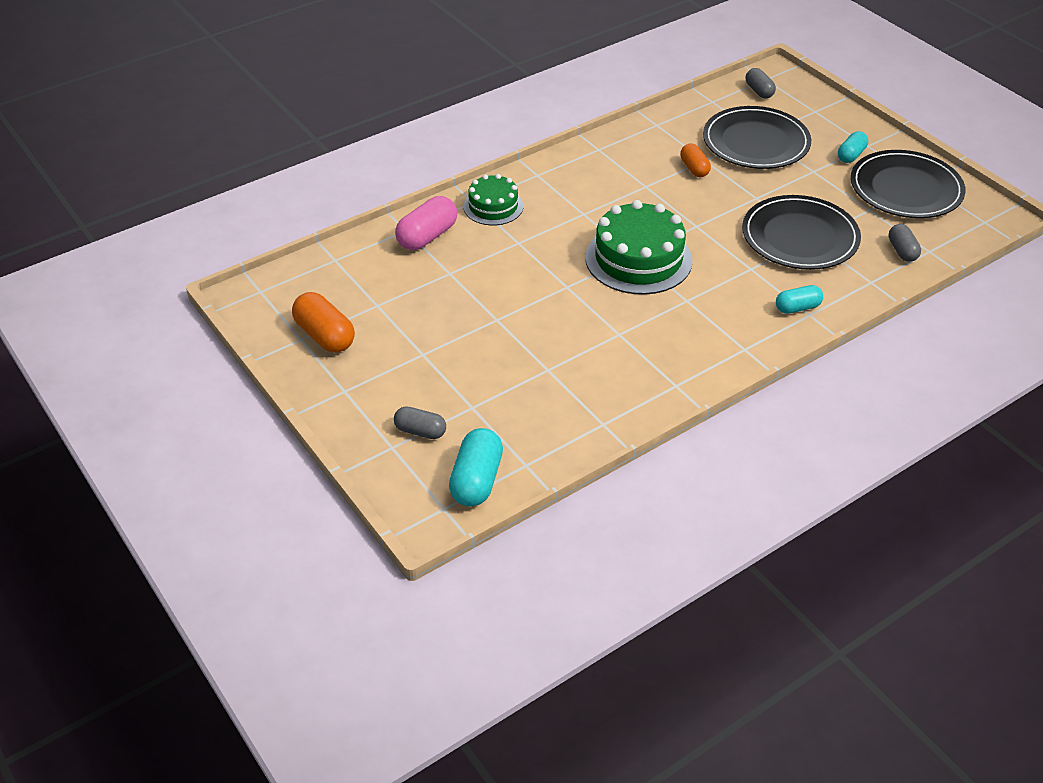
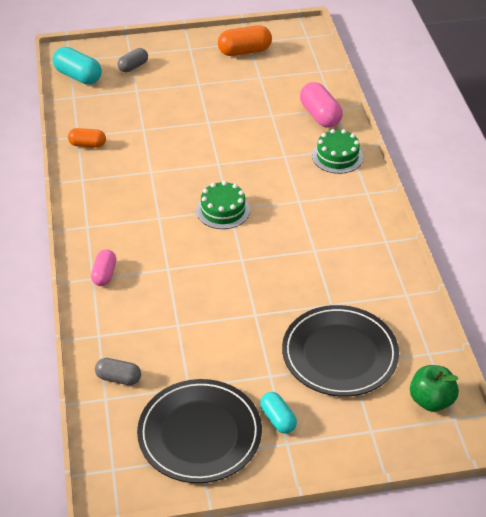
camera: 115 degrees right, 0 degrees up
(638, 259) = (223, 210): green cake -> green cake, size x0.59
(694, 168) = (321, 291): orange capsule -> orange capsule (87, 144)
(759, 91) = (431, 400): grey capsule -> green apple
(797, 308) = (104, 274): turquoise capsule -> pink capsule
(800, 237) = (184, 317): black plate -> none

